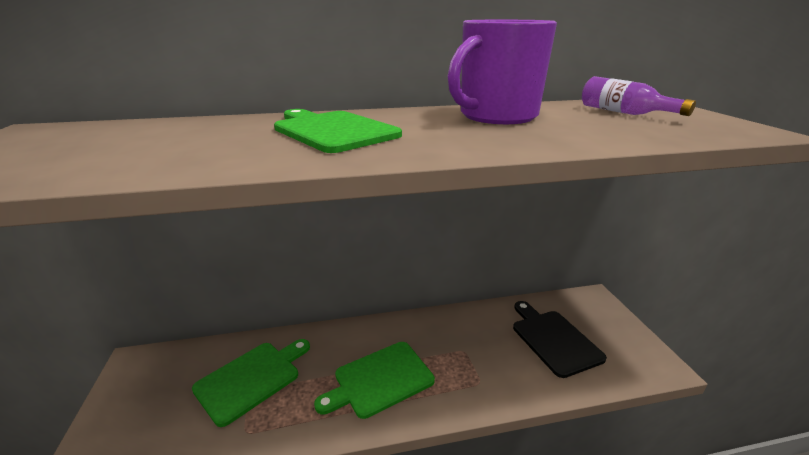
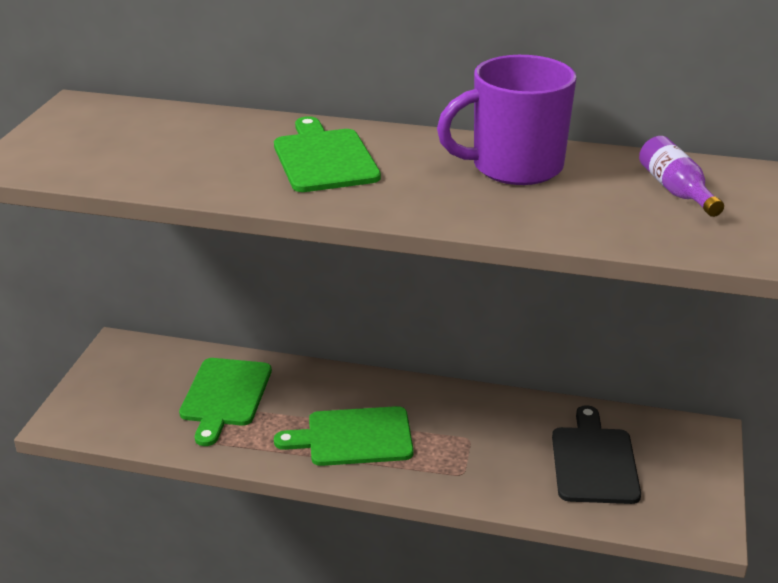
camera: 25 degrees right, 5 degrees up
(252, 379) = (225, 396): green cutting board -> green cutting board turned 120 degrees clockwise

